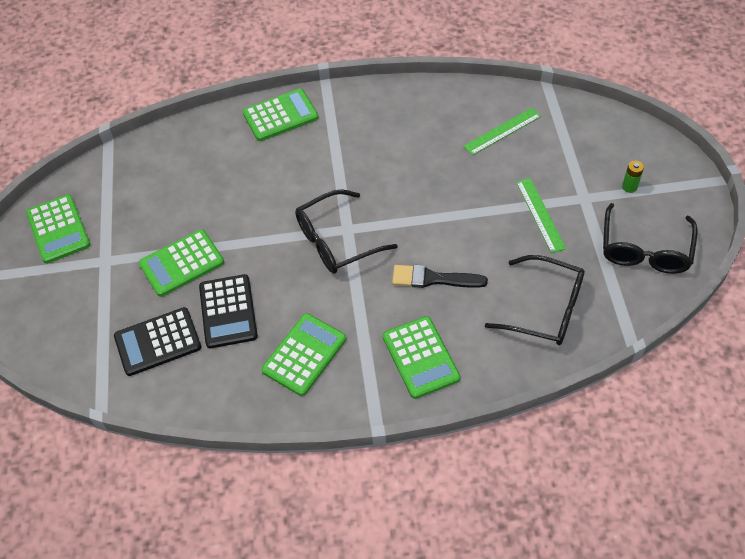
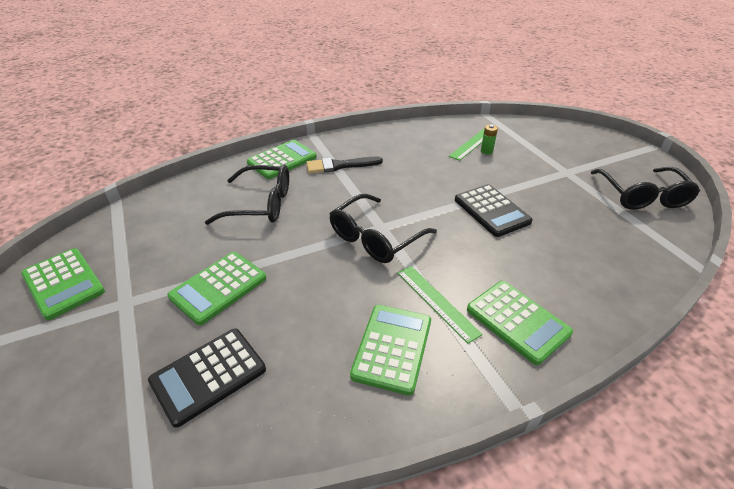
camera: 20 degrees left, 15 degrees down
(228, 311) = (286, 323): black calculator -> black calculator (491, 211)
(433, 279) = (484, 250): black brush -> black brush (340, 165)
(540, 215) = (542, 188): green ruler -> green ruler (437, 302)
(545, 309) = (601, 253): black glasses -> black glasses (261, 204)
(629, 187) = (594, 160): green battery -> green battery (486, 151)

